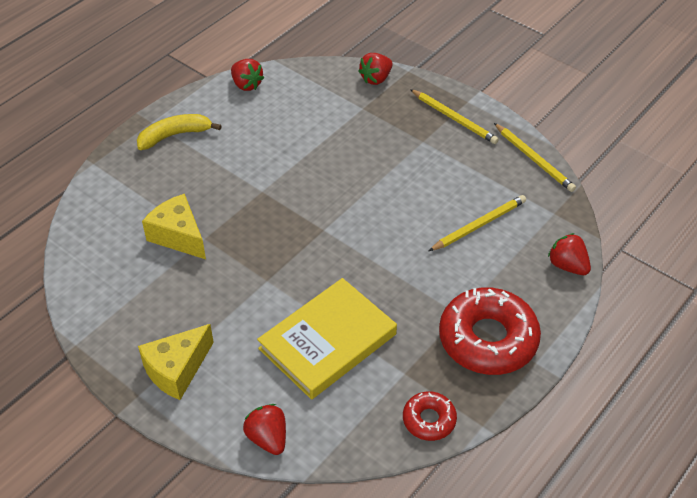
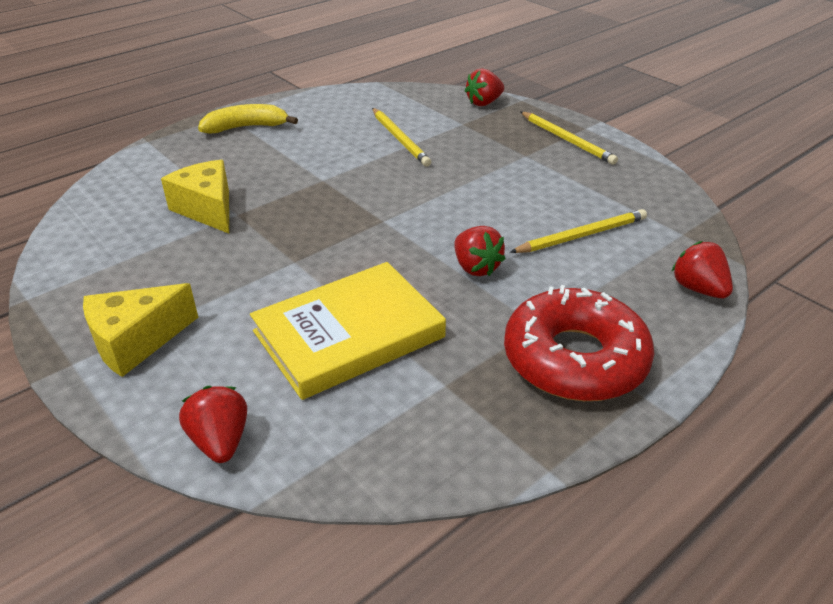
camera: 10 degrees right, 10 degrees down
(246, 85) = (341, 96): red strawberry -> red strawberry (476, 267)
(429, 420) = (467, 450): red donut -> none
(534, 159) = (660, 182): yellow pencil -> yellow pencil (400, 139)

